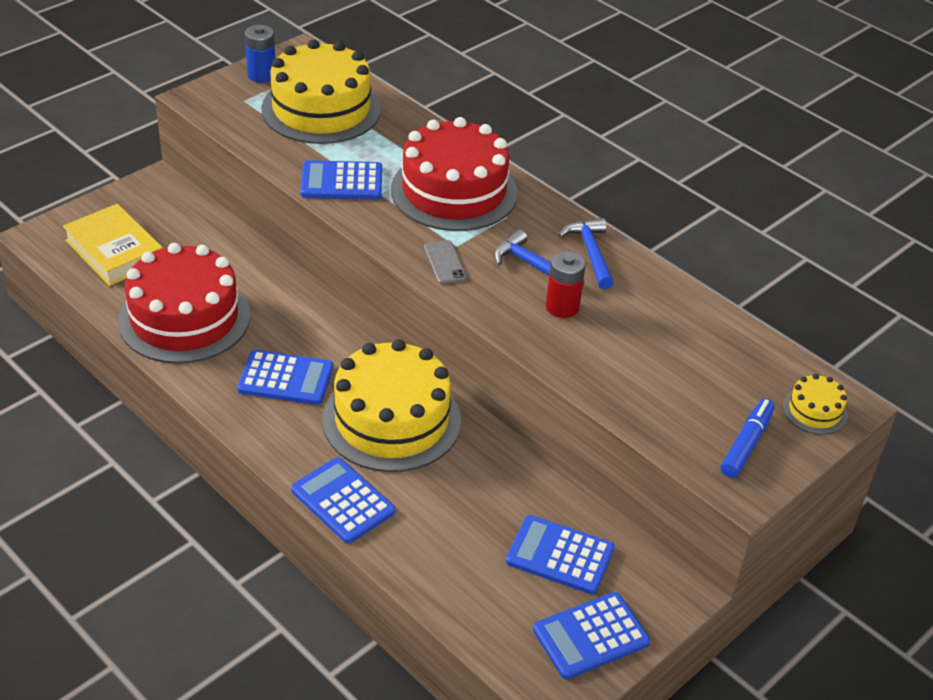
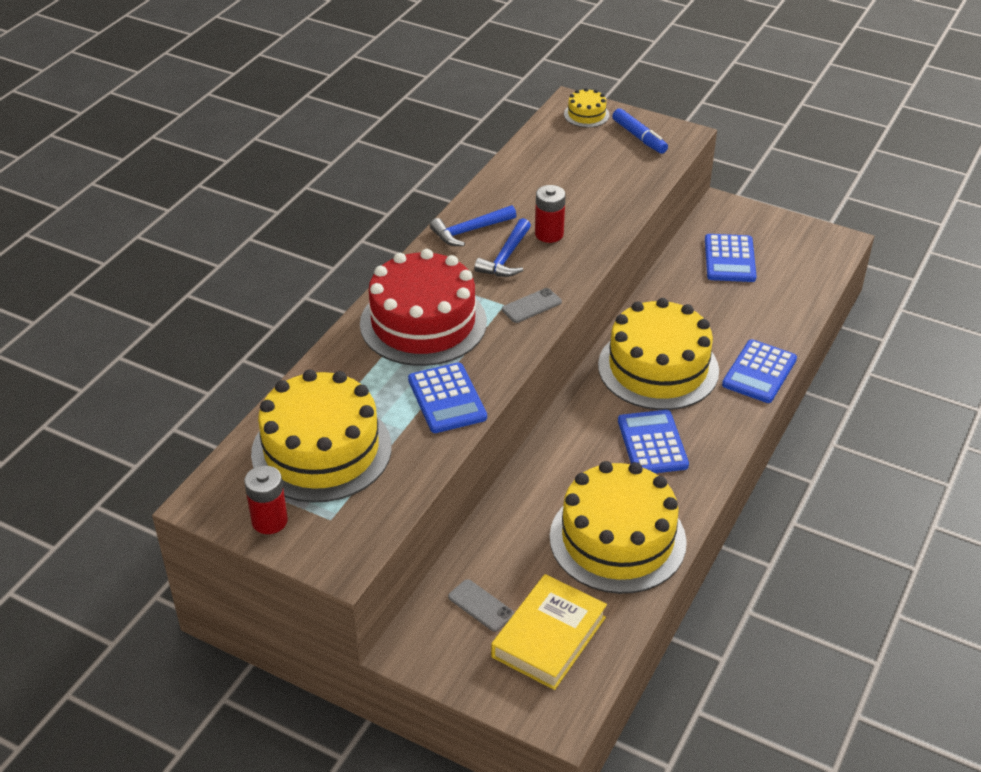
camera: 105 degrees left, 0 degrees up
(171, 225) = (481, 605): none -> grey phone
(184, 318) = (617, 539): red cake -> yellow cake
(261, 75) = (269, 521): blue battery -> red battery
(591, 636) = (785, 236): blue calculator -> none
(746, 444) = (639, 137): blue marker -> blue marker turned 135 degrees counterclockwise

